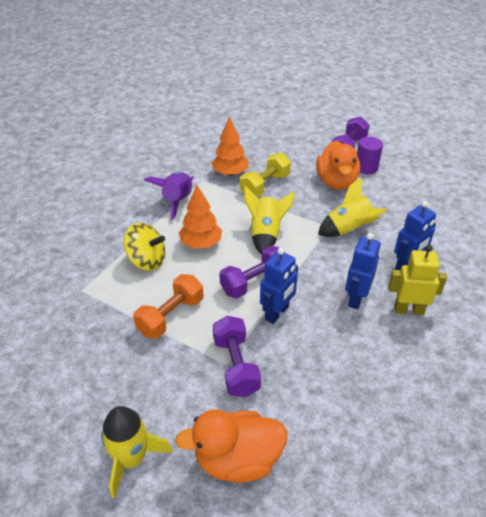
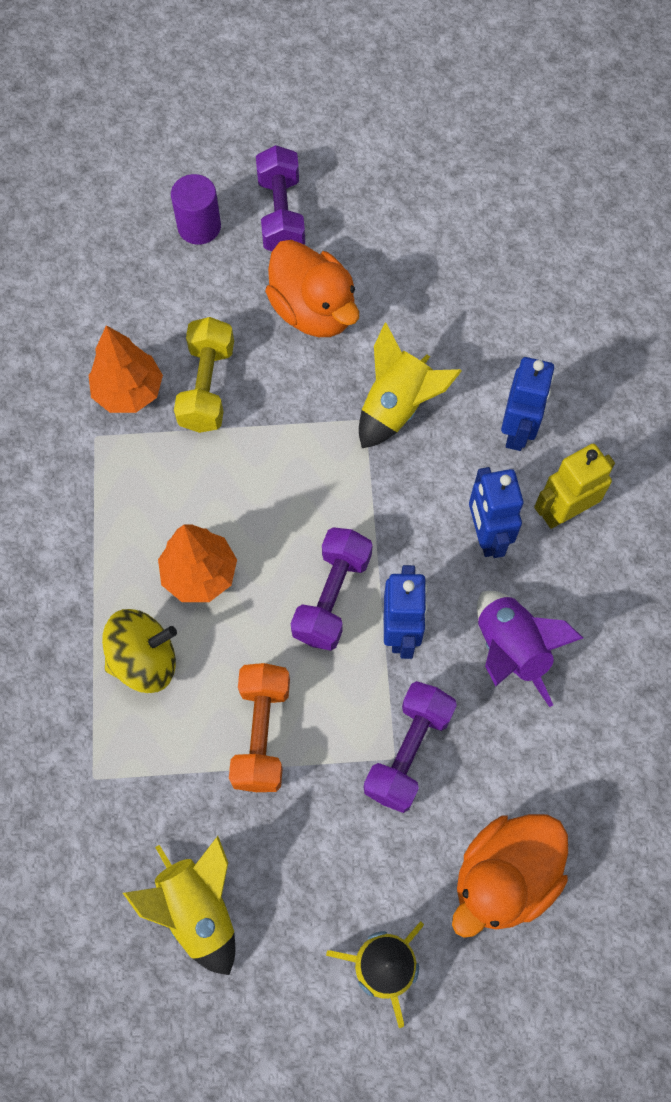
camera: 35 degrees left, 25 degrees up
(177, 201) = (91, 509): purple rocket -> purple rocket (510, 650)
(236, 366) = (408, 752): purple dumbbell -> purple dumbbell turned 75 degrees clockwise
(265, 234) = (283, 494): yellow rocket -> yellow rocket (198, 909)
(366, 167) = (338, 248): purple cylinder -> purple cylinder (199, 227)

